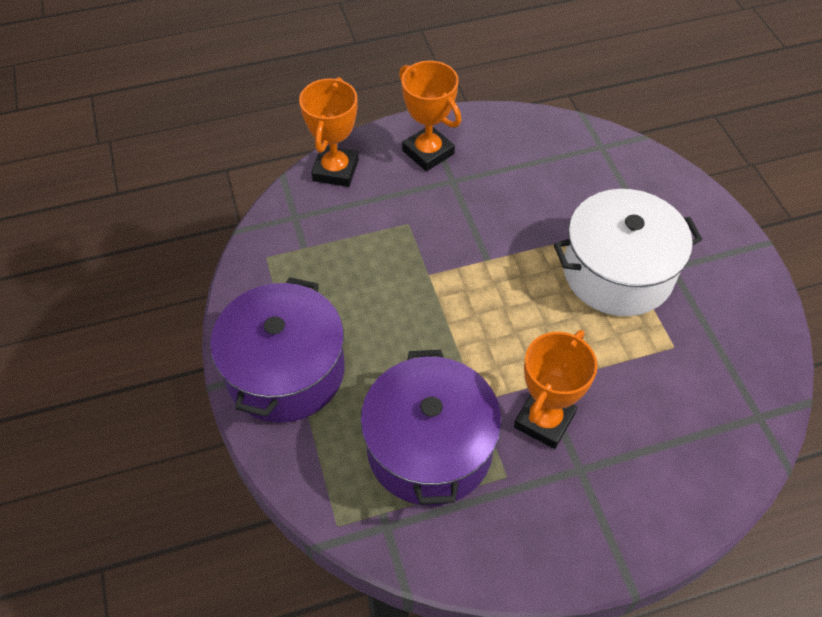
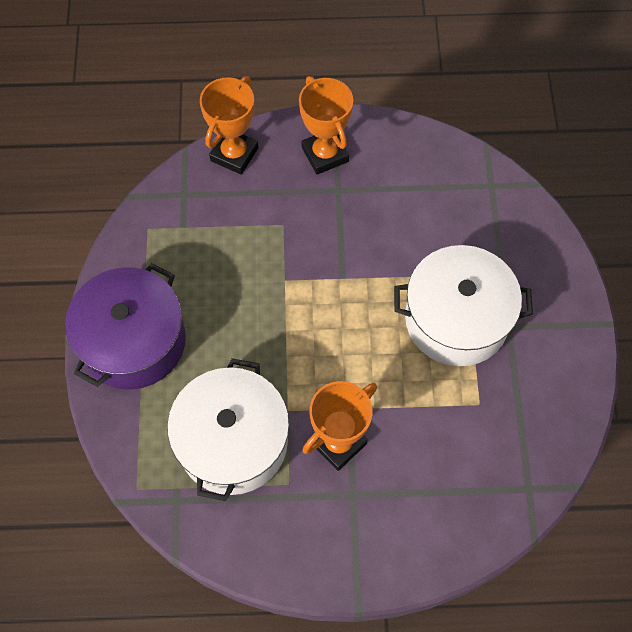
camera: 15 degrees right, 10 degrees up
(429, 447) = (233, 442): purple pot -> white pot

